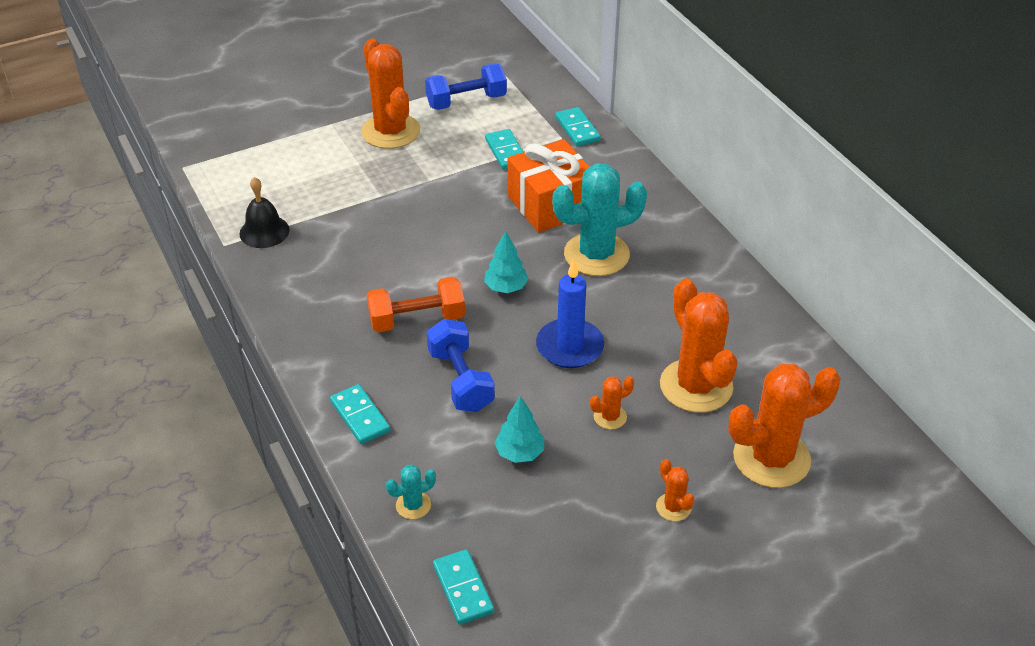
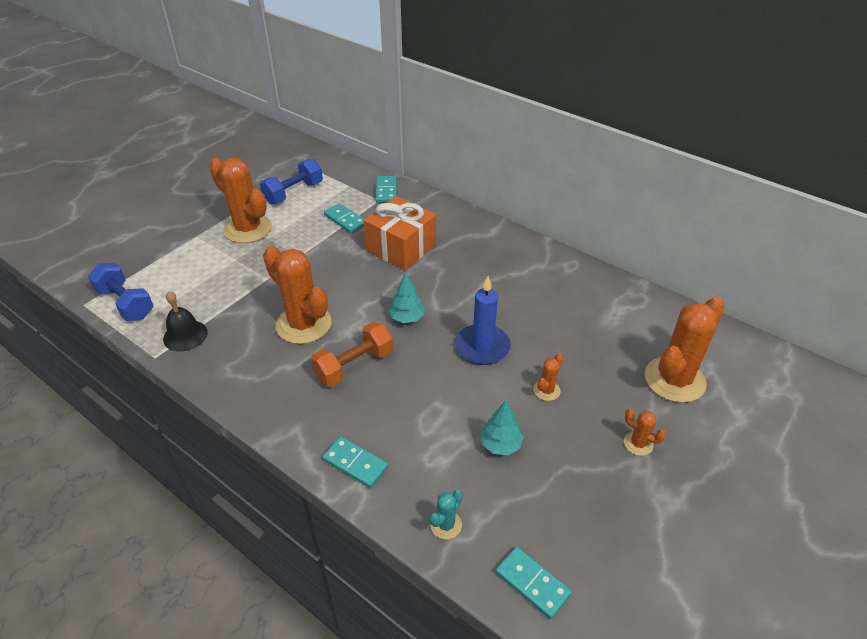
camera: 25 degrees left, 0 degrees up
(460, 380) = (418, 402): blue dumbbell -> blue dumbbell (126, 303)
(577, 129) = (386, 191): turquoise domino -> turquoise domino turned 45 degrees clockwise
(596, 254) = (456, 273): turquoise cactus -> none
(696, 386) = (588, 345): orange cactus -> orange cactus (303, 324)

